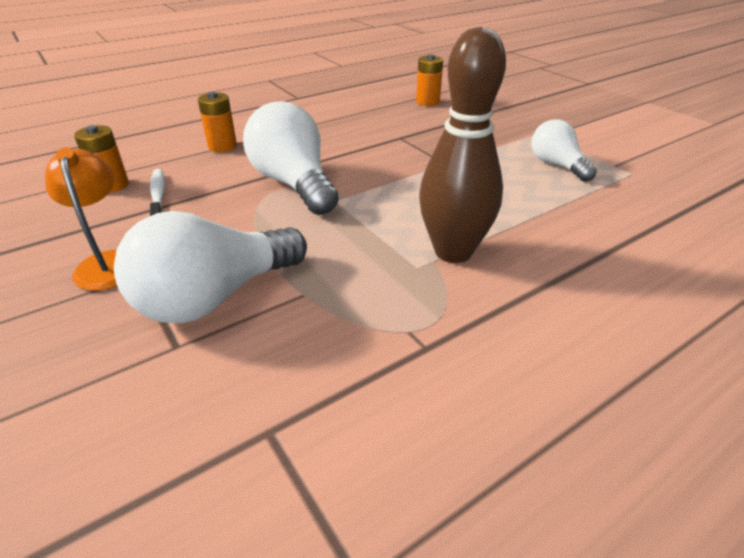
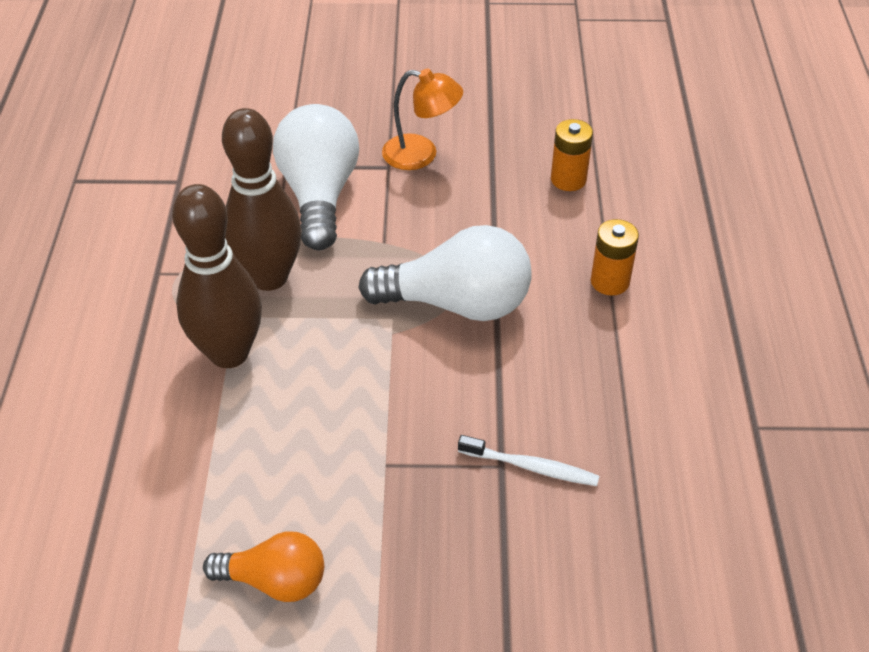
camera: 125 degrees right, 10 degrees up
(158, 196) = (516, 203): white toothbrush -> white toothbrush (531, 467)
(355, 272) = (269, 277): none -> brown bowling pin
(427, 102) = (617, 595): orange battery -> none
(557, 165) = (275, 581): white light bulb -> orange light bulb

